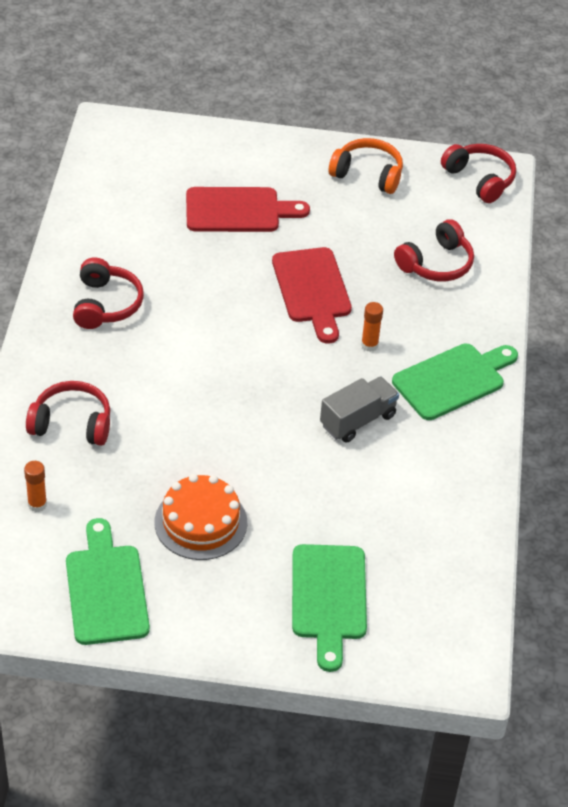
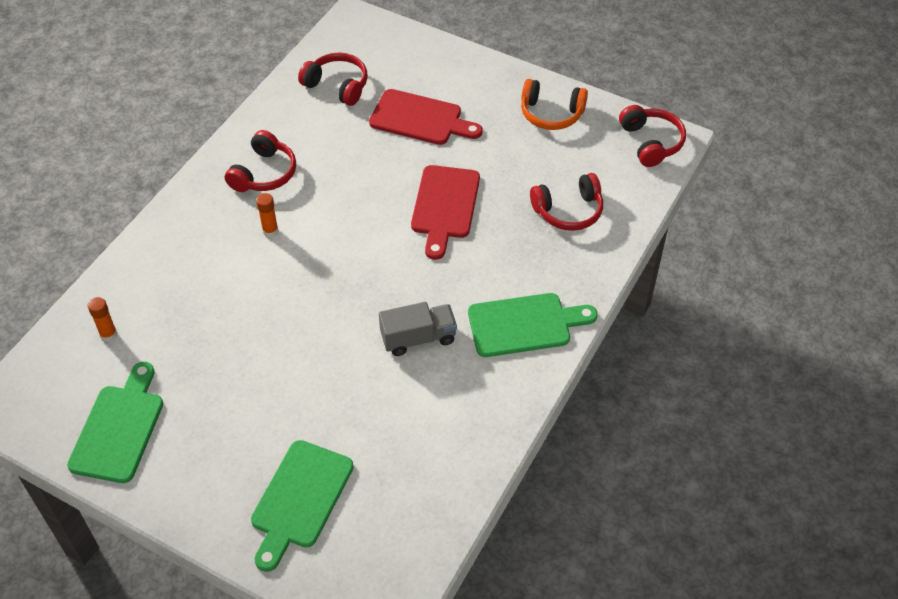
camera: 25 degrees right, 5 degrees up
(72, 424) = (177, 271): red headphones -> red headphones (337, 86)
(200, 522) = (231, 392): orange cake -> none
(368, 174) = (551, 113): orange headphones -> orange headphones turned 150 degrees clockwise
(369, 345) = (467, 271): orange glue stick -> orange glue stick (270, 231)

